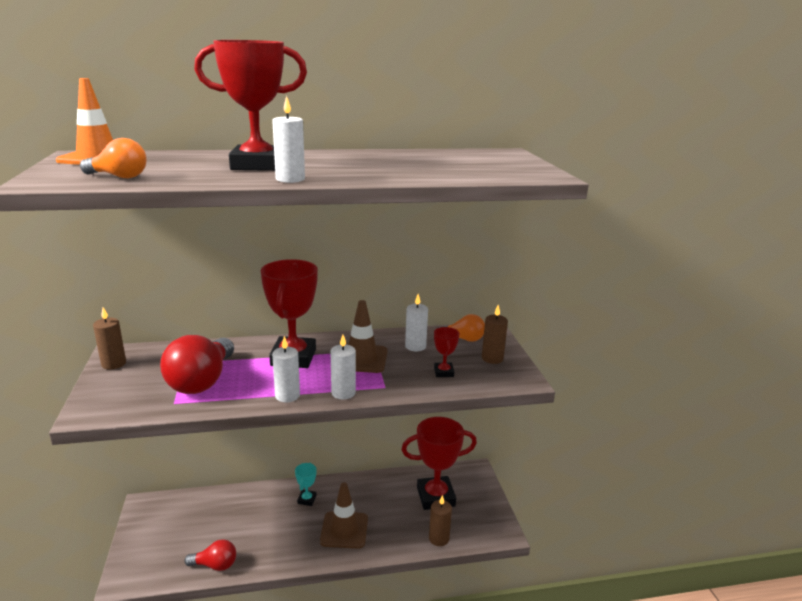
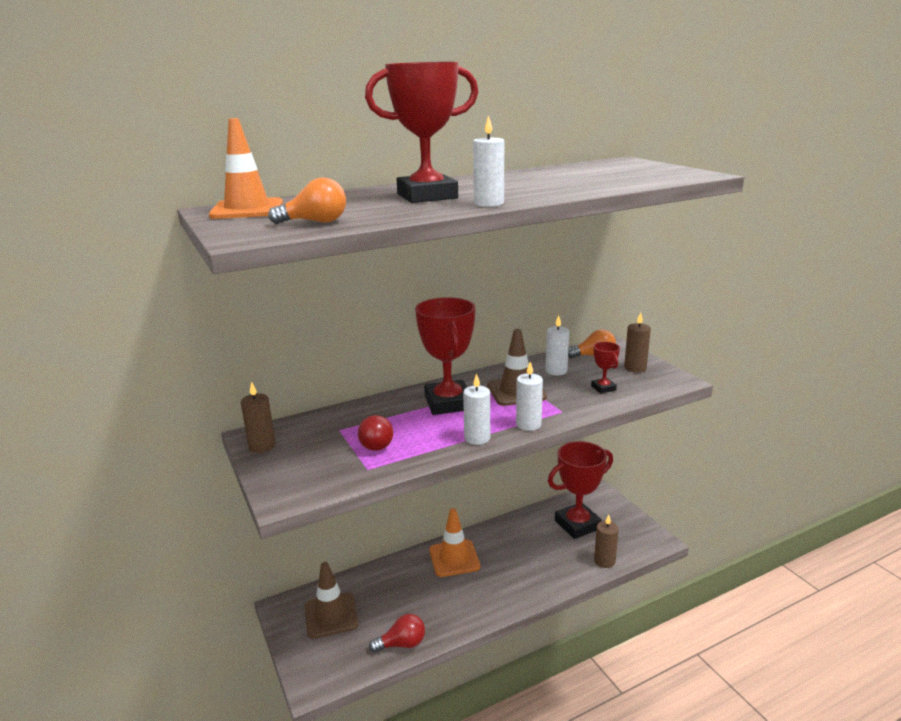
camera: 15 degrees left, 0 degrees up
(202, 381) = (376, 443): red light bulb -> red light bulb, size x0.56
(307, 499) = (454, 558): turquoise trophy -> orange traffic cone
(344, 530) = (510, 577): brown traffic cone -> brown traffic cone (331, 615)

